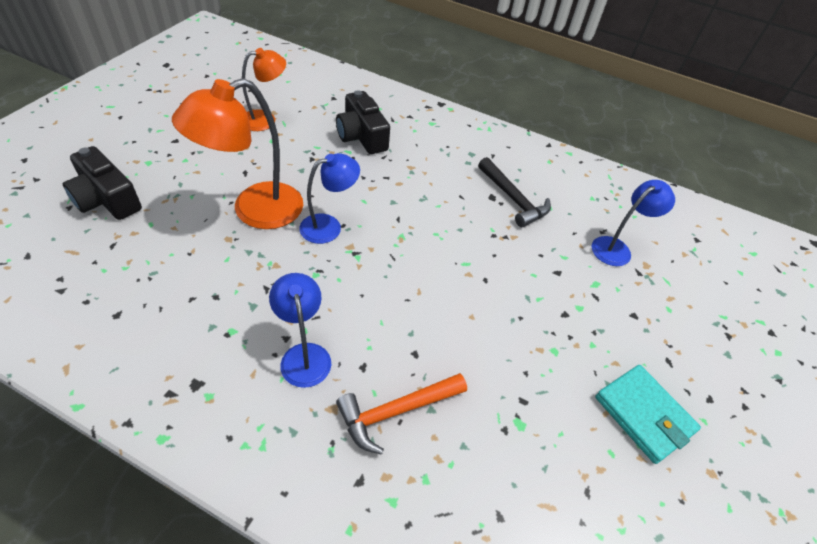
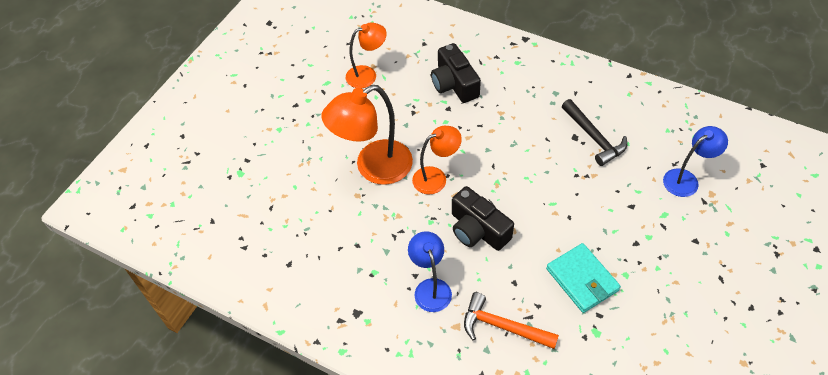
camera: 10 degrees right, 5 degrees up
(107, 199) = (256, 167): black camera -> black camera (478, 229)
(329, 226) = (436, 177): blue lamp -> orange lamp
(396, 411) = (503, 326): orange hammer -> orange hammer turned 45 degrees clockwise
(643, 414) = (694, 322): turquoise wallet -> turquoise wallet (582, 279)

